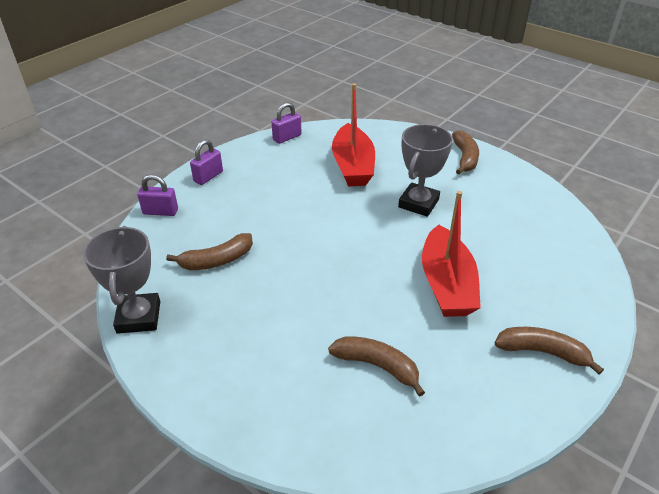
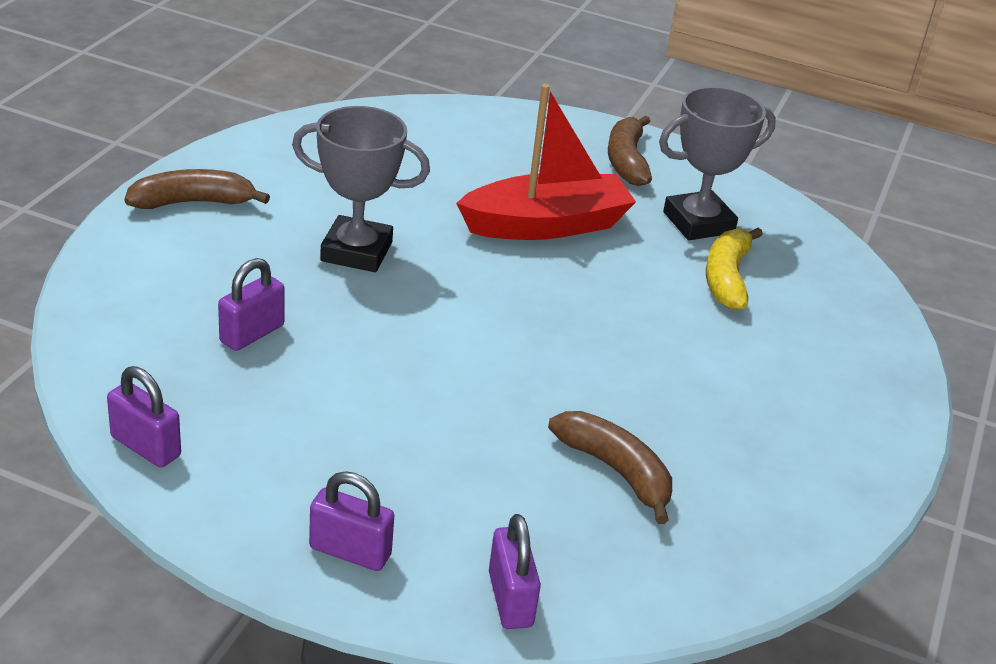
camera: 110 degrees left, 5 degrees down
(139, 317) = (797, 536): grey trophy -> grey trophy (698, 223)
(353, 166) = (252, 334): red boat -> purple padlock
(377, 366) = (727, 278): brown banana -> yellow banana

